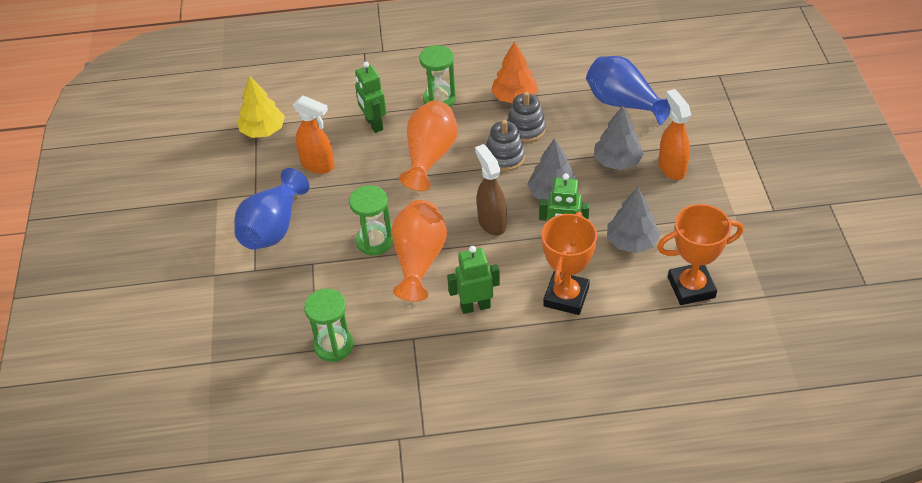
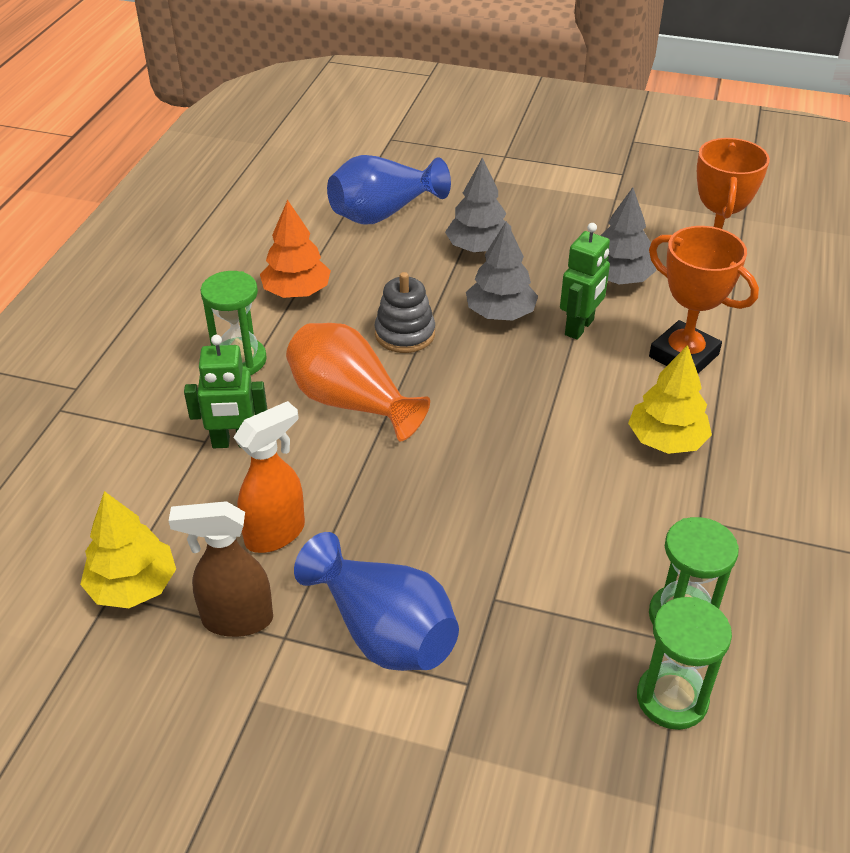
camera: 70 degrees left, 5 degrees down
(374, 241) = (488, 510): green hourglass -> green hourglass (672, 698)
(419, 260) = (552, 472): orange vase -> none
(475, 306) = (666, 440): green robot -> yellow tree
(491, 223) = (520, 381): brown spray bottle -> brown spray bottle (236, 620)
(526, 129) = (366, 300): grey stacking toy -> none
(671, 168) = (516, 215): orange spray bottle -> none

